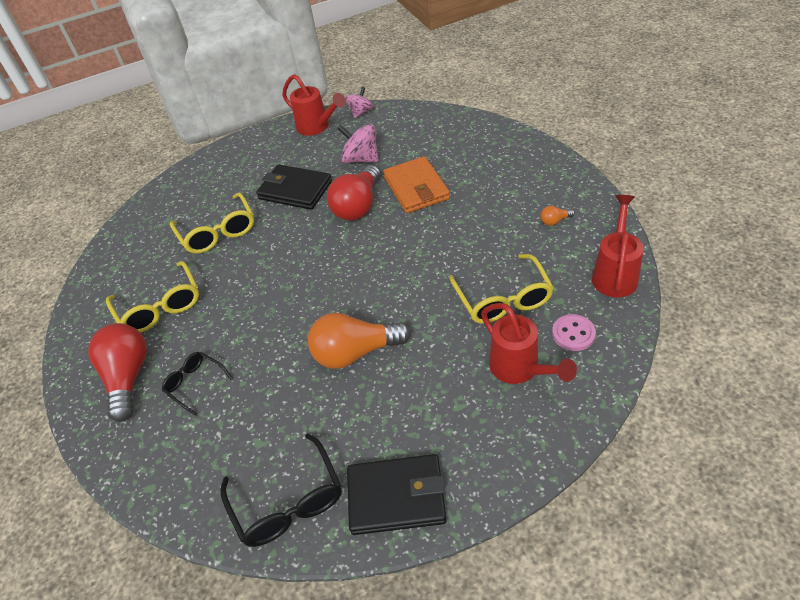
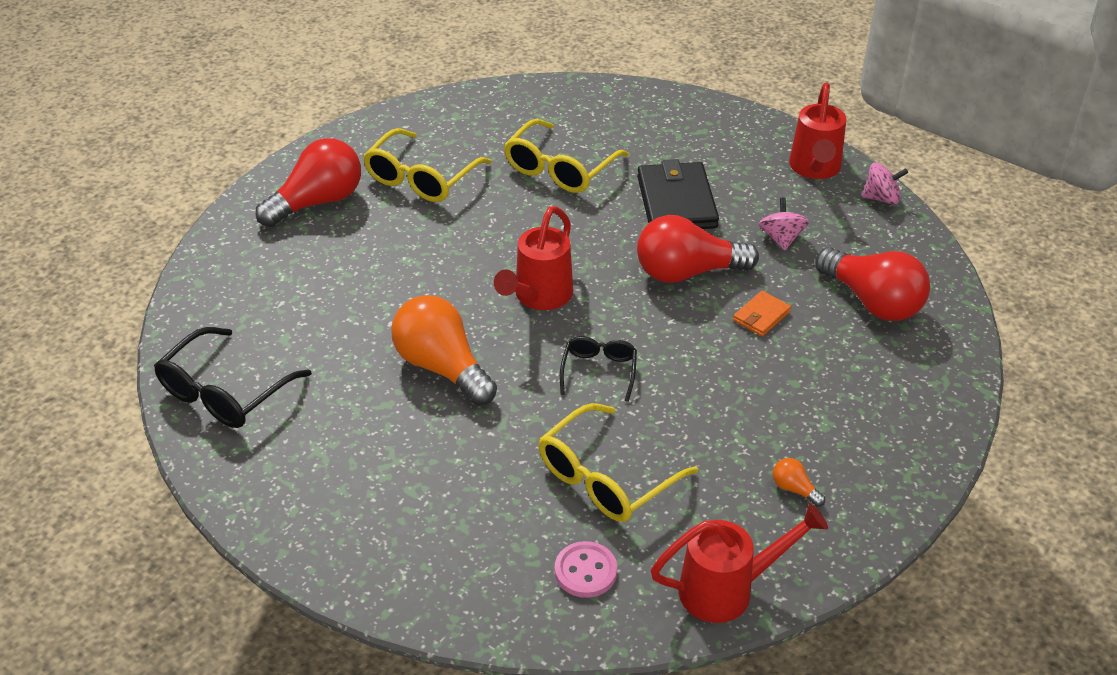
camera: 55 degrees right, 5 degrees down
(195, 384) = (334, 255): black glasses -> black glasses (599, 371)
(361, 159) = (781, 238): pink spinning top -> pink spinning top, size x0.66
(396, 497) = (266, 478): black wallet -> none
(416, 188) = (761, 316): orange wallet -> orange wallet, size x0.50
(436, 143) = (872, 302): none -> red light bulb
(520, 369) = (496, 532): red watering can -> red watering can (539, 297)

